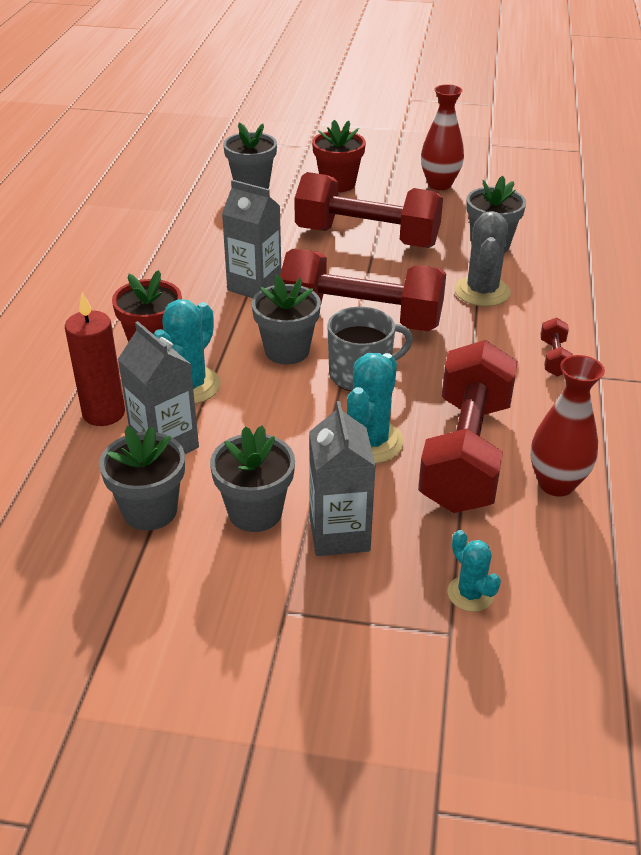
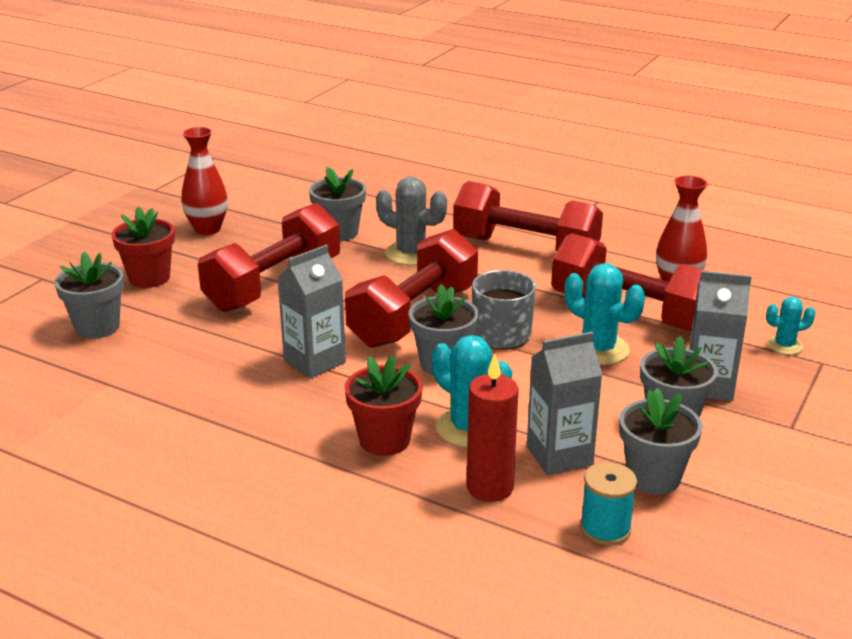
camera: 70 degrees left, 10 degrees down
(62, 489) = (605, 529): none -> turquoise spool
(554, 358) = (525, 249): red dumbbell -> red dumbbell, size x2.49

